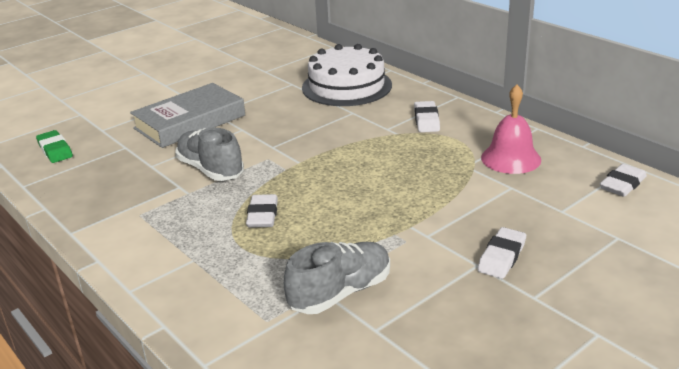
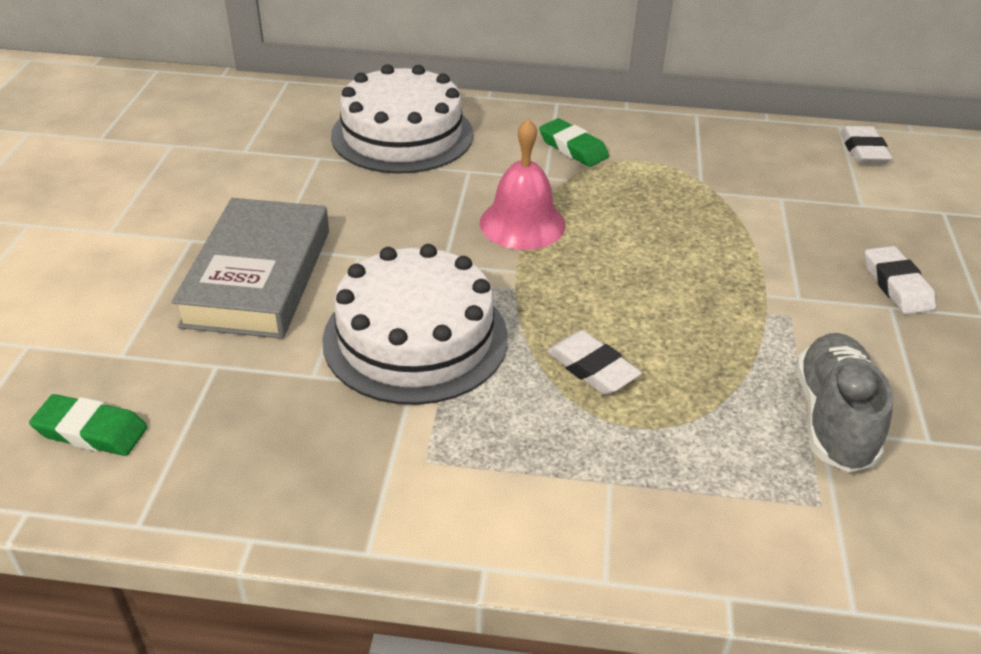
camera: 45 degrees left, 10 degrees up
(210, 170) = (415, 338): grey shoe -> white cake
(426, 120) = (573, 148): white eraser -> green eraser
(511, 158) = (729, 162): pink bell -> pink bell (522, 223)

